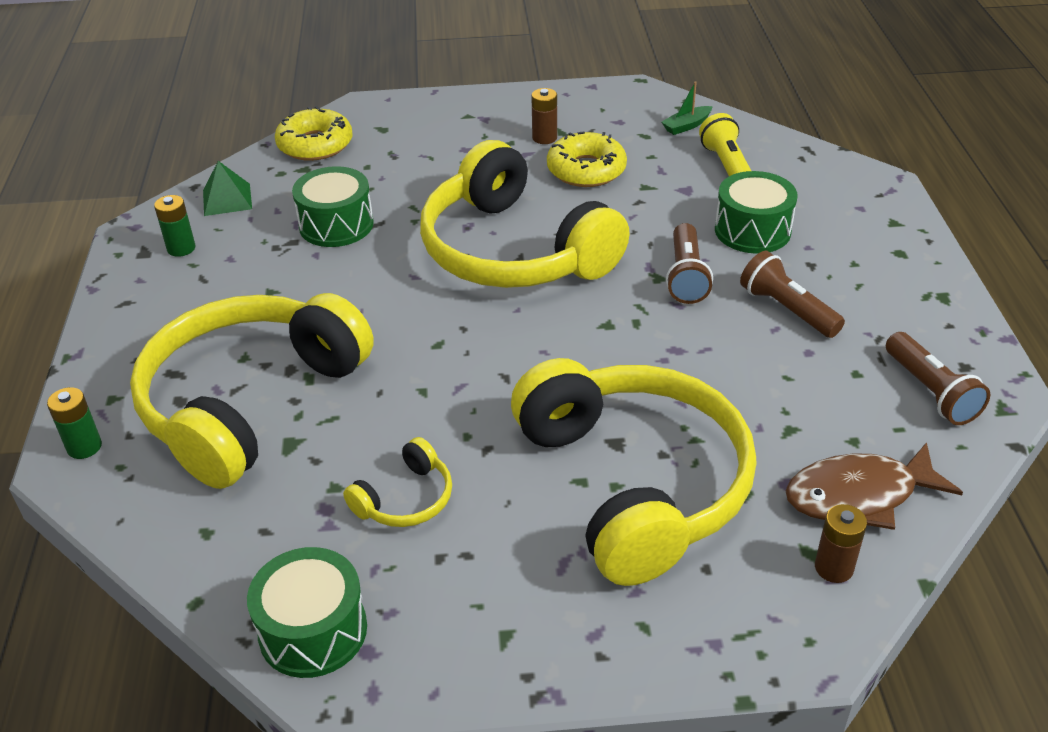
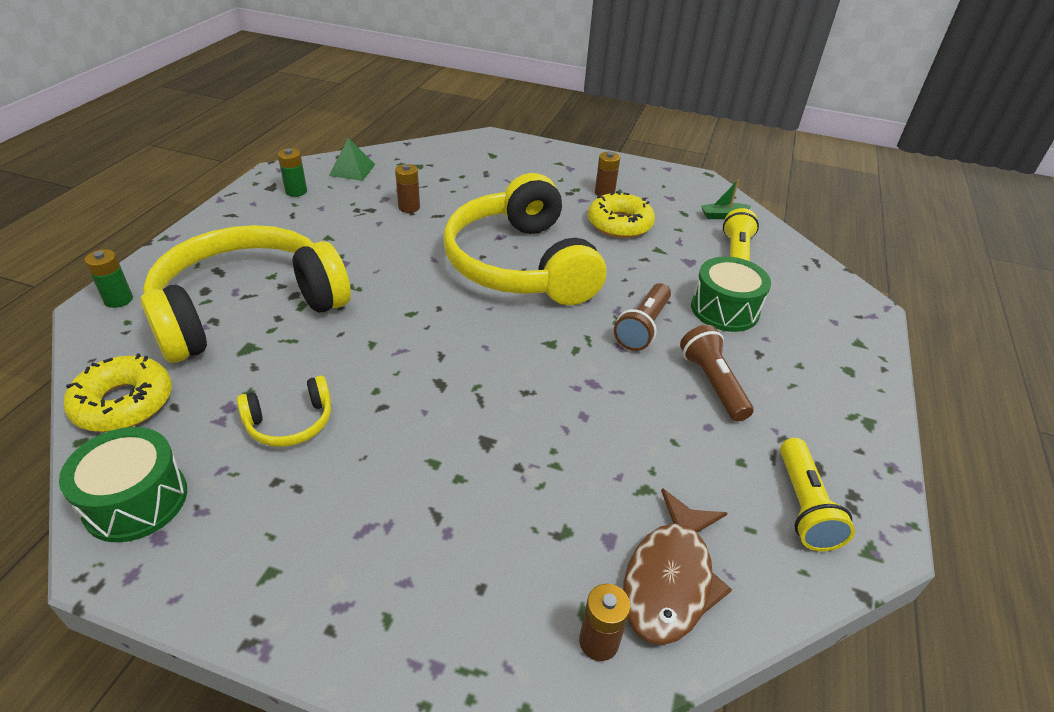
camera: 20 degrees right, 0 degrees up
(315, 145) = (439, 152): yellow donut -> yellow donut (124, 403)
(336, 225) = (409, 207): green drum -> brown battery
(634, 484) = (475, 483): yellow headphones -> none
(859, 495) = (670, 579): brown fish -> brown fish turned 75 degrees counterclockwise
(931, 392) = (804, 506): brown flashlight -> yellow flashlight

